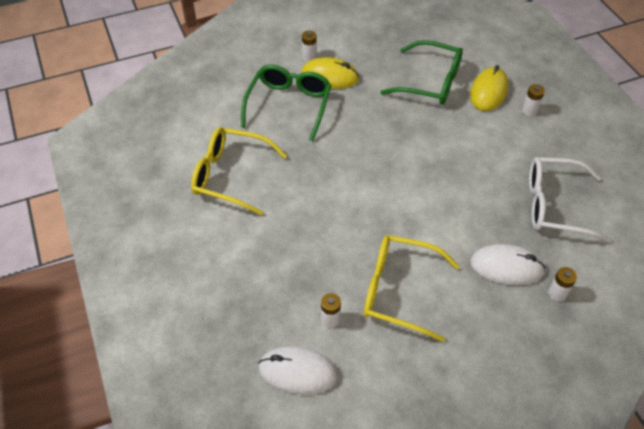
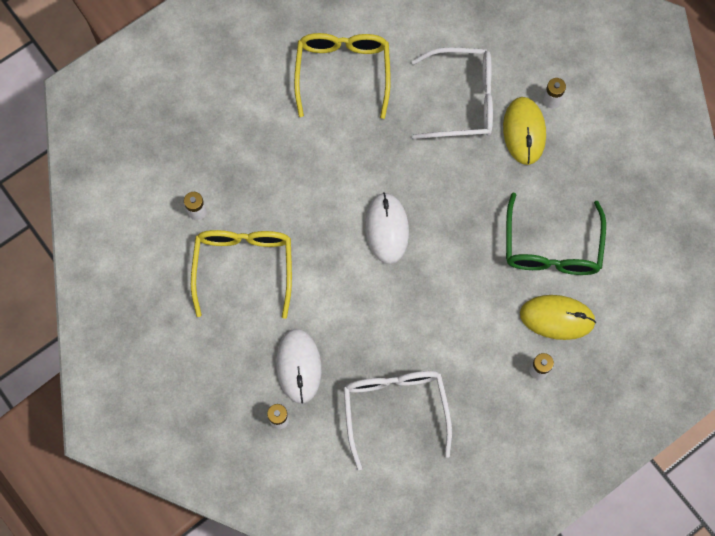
camera: 75 degrees right, 20 degrees up
(289, 105) = (463, 100): green glasses -> white glasses
(298, 372) = (138, 197): white mouse -> white mouse (387, 229)

